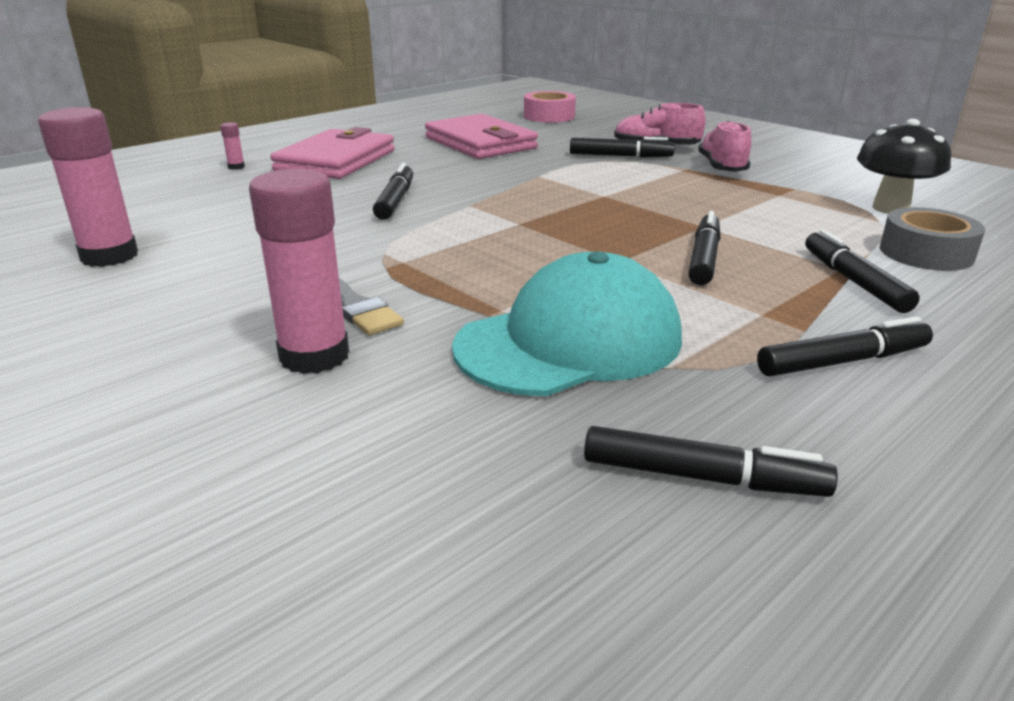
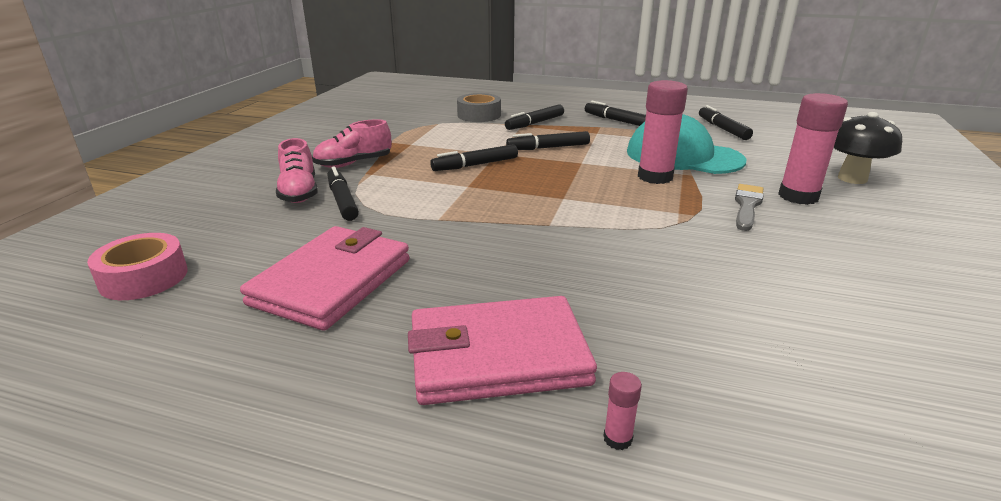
camera: 120 degrees left, 0 degrees up
(109, 256) = (894, 333): pink glue stick -> pink glue stick (655, 177)
(395, 201) = (581, 257): black marker -> black marker (475, 165)
(890, 208) = (411, 122): black mushroom -> black mushroom (852, 178)

